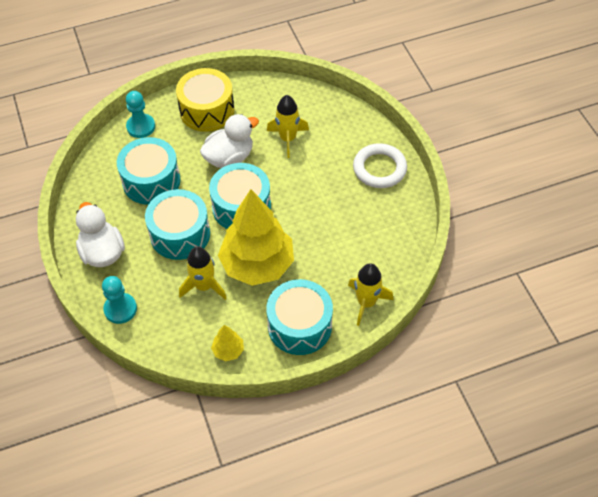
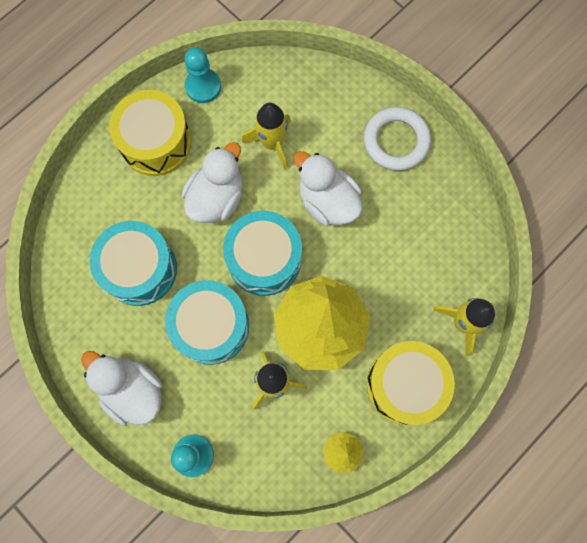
camera: 25 degrees left, 20 degrees up
(141, 127) = (87, 198): turquoise pawn -> turquoise pawn (203, 86)
(299, 326) = (405, 384): turquoise drum -> yellow drum
(307, 188) = (327, 201): none -> white duck

